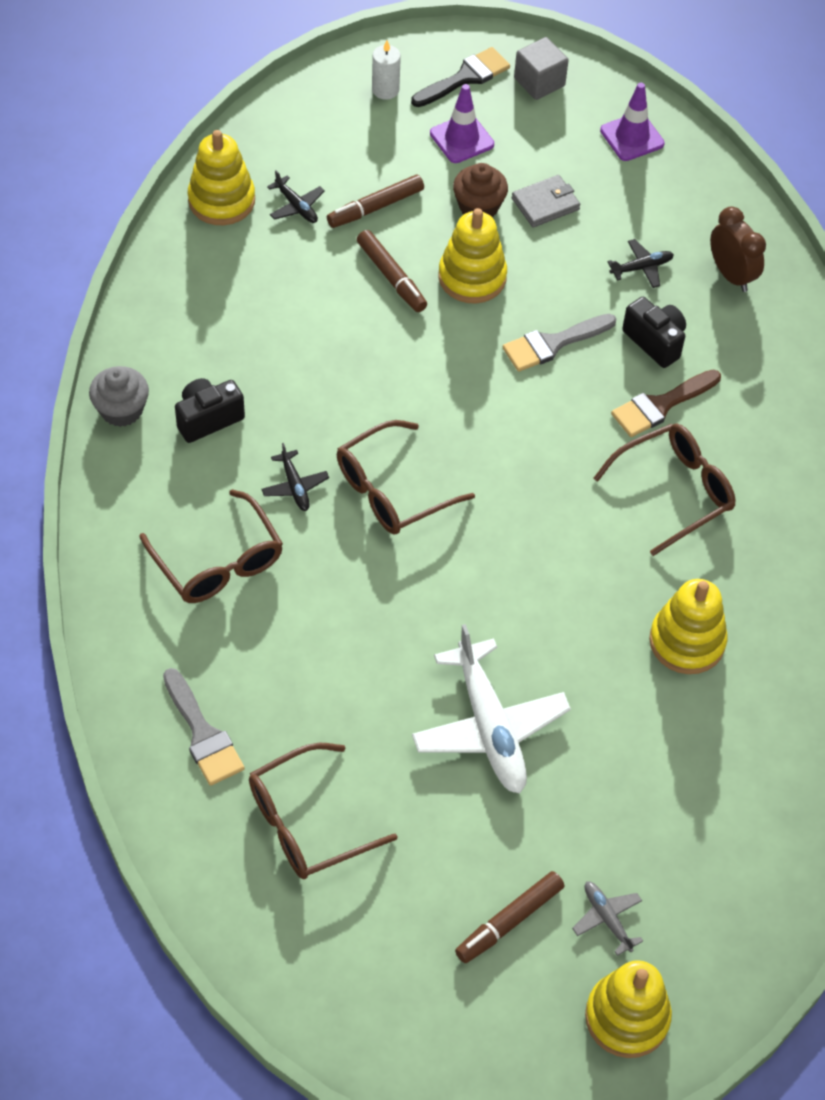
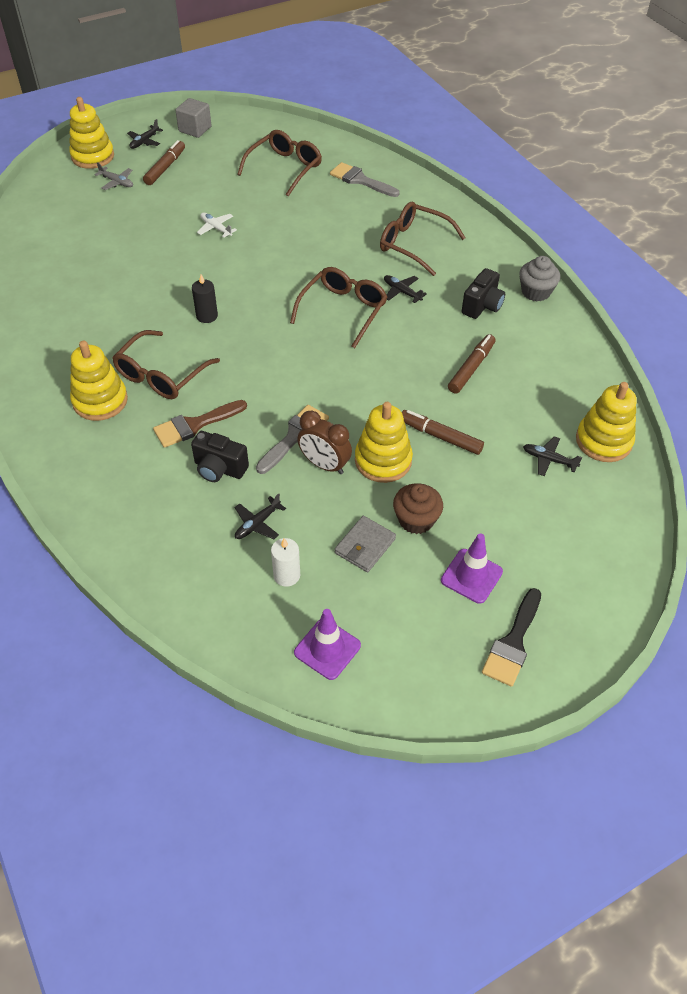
camera: 155 degrees right, 5 degrees down
(375, 207) = (492, 484): brown marker -> brown marker (471, 368)
(385, 90) = (569, 595): white candle -> white candle (286, 575)
(489, 727) = (216, 228): white plane -> white plane, size x0.46
(517, 1020) = (144, 141): none -> black plane
(539, 82) = (445, 671): grey cube -> grey cube (195, 129)
(577, 560) = (207, 316): none -> black candle
(660, 405) = (195, 425): brown brush -> brown brush turned 150 degrees counterclockwise
(687, 641) = (120, 300): yellow stacking toy -> yellow stacking toy (100, 401)
(731, 275) = (180, 549): brown clock -> brown clock (324, 465)

